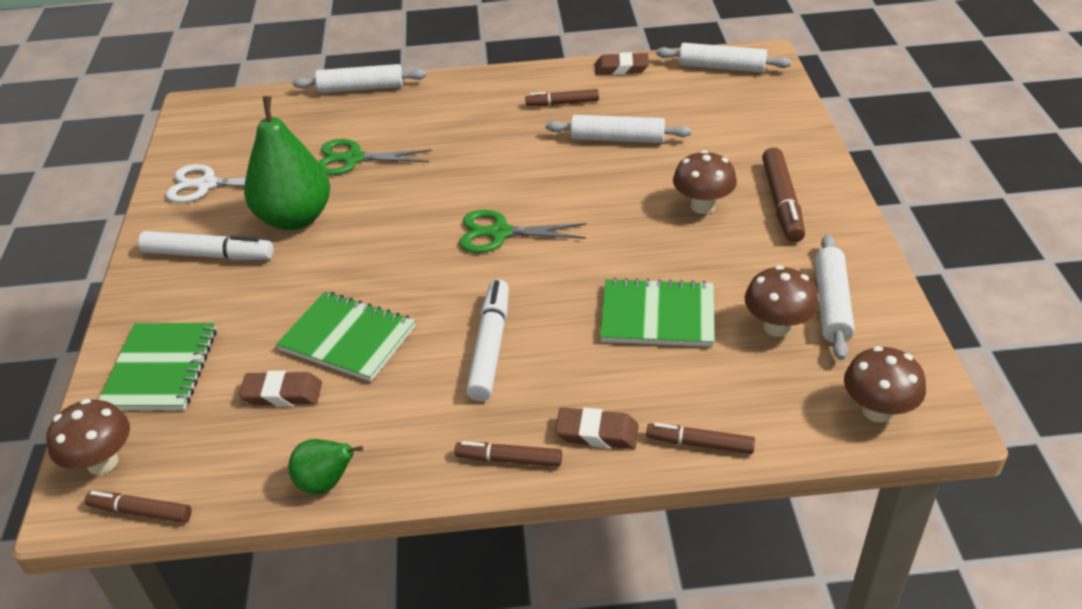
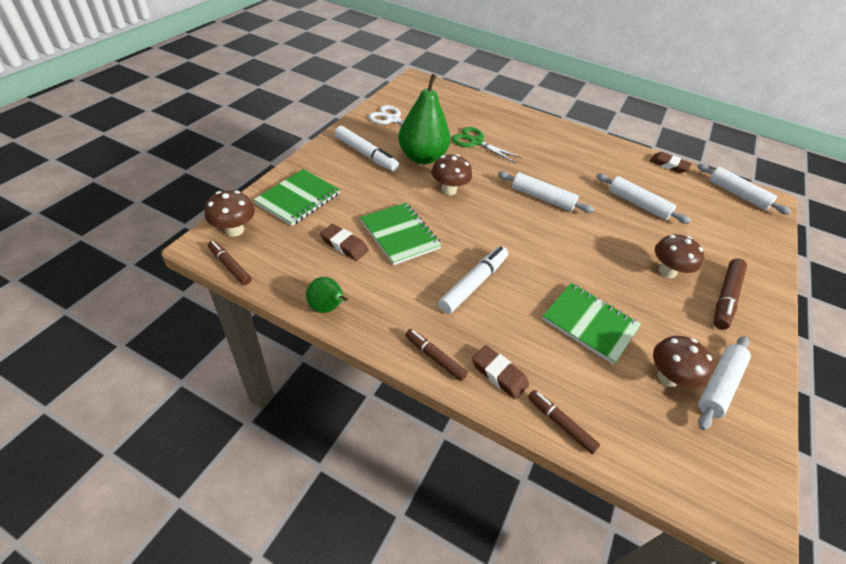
camera: 25 degrees right, 5 degrees up
(361, 88) = (507, 108): white rolling pin -> white rolling pin (542, 198)
(499, 233) = (526, 222): green scissors -> none
(562, 103) = (617, 168): brown marker -> none
(877, 410) = (706, 482): brown mushroom -> brown mushroom (449, 190)

